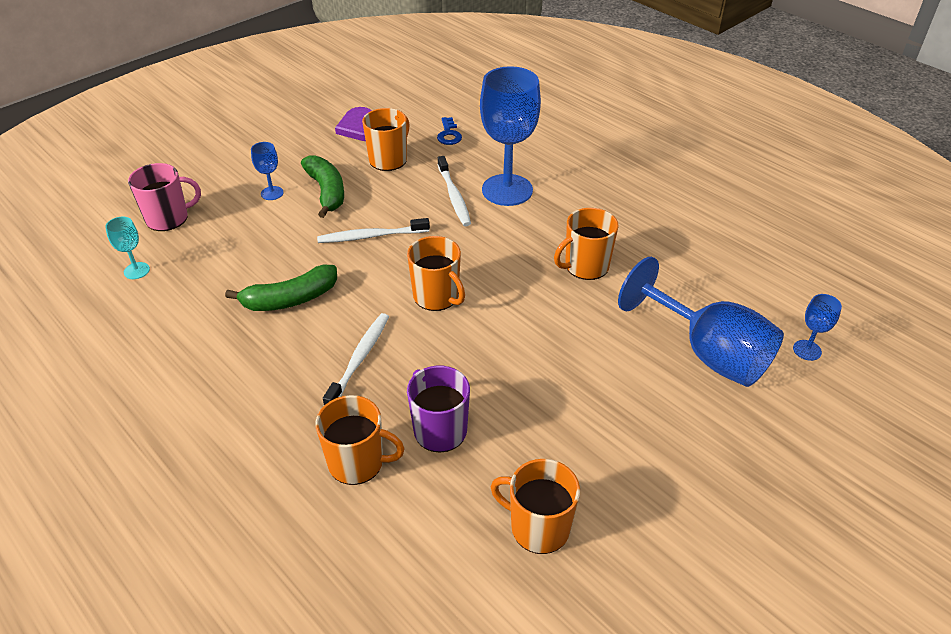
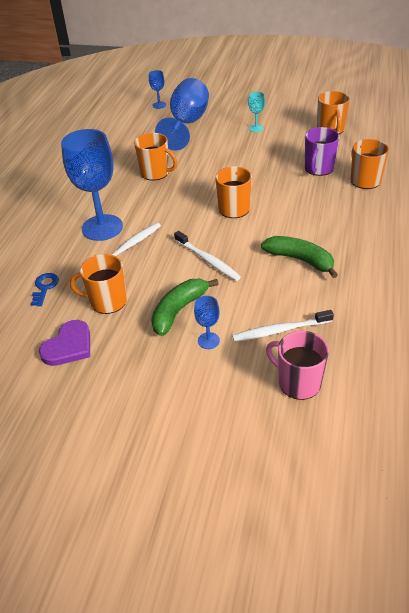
camera: 120 degrees left, 0 degrees up
(136, 271) = (364, 352): turquoise goblet -> turquoise goblet (256, 128)
(360, 358) = (309, 210): white toothbrush -> white toothbrush (280, 330)
(449, 134) = (45, 287): blue key -> blue key turned 45 degrees counterclockwise

